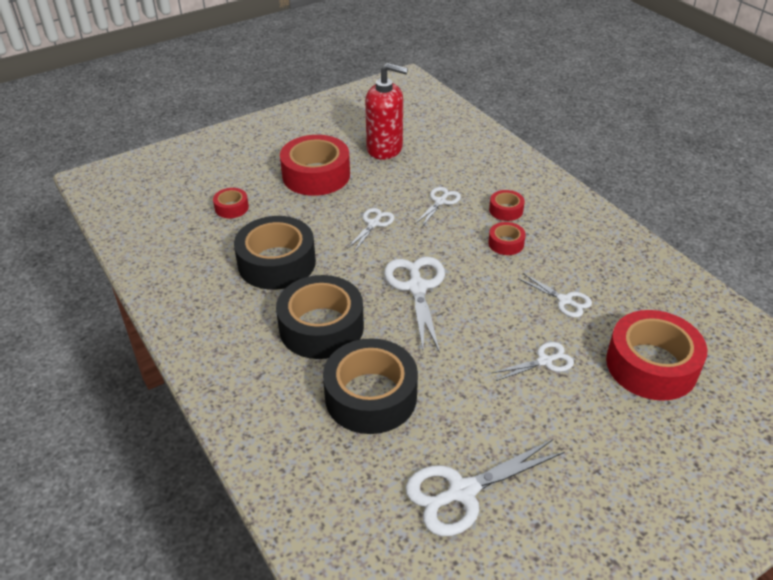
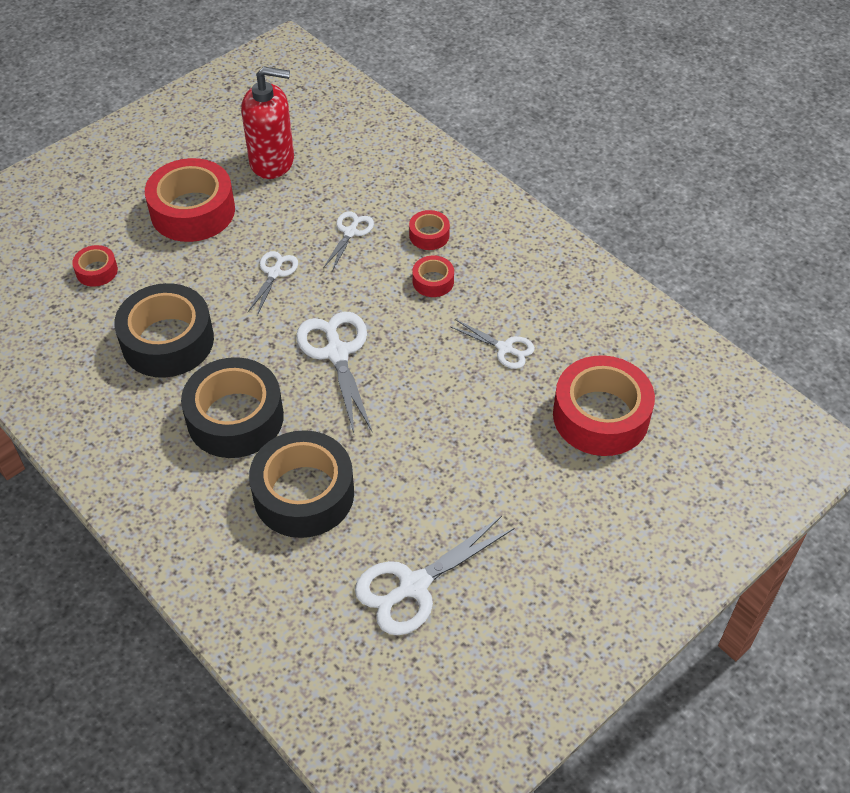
camera: 10 degrees left, 10 degrees up
(545, 361) = (487, 426): white scissors -> none

